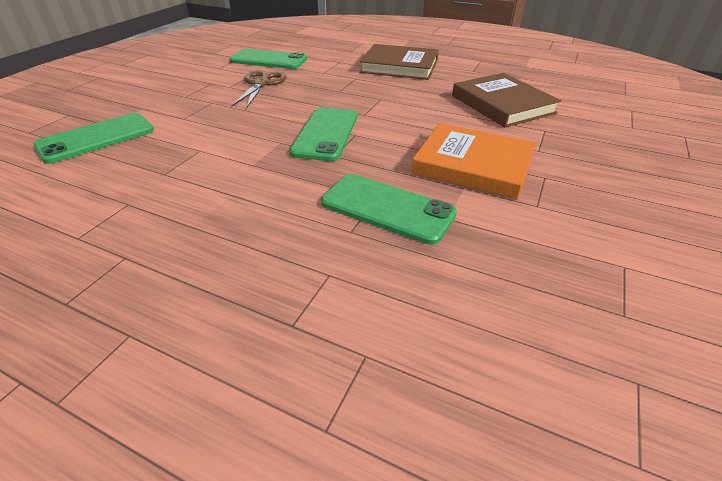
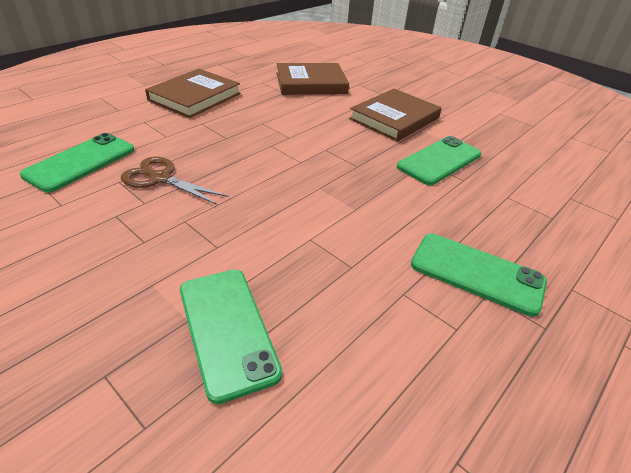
camera: 75 degrees left, 0 degrees up
(325, 134) = (316, 162): green phone -> green phone (476, 273)
(473, 165) = (394, 118): orange book -> brown book

